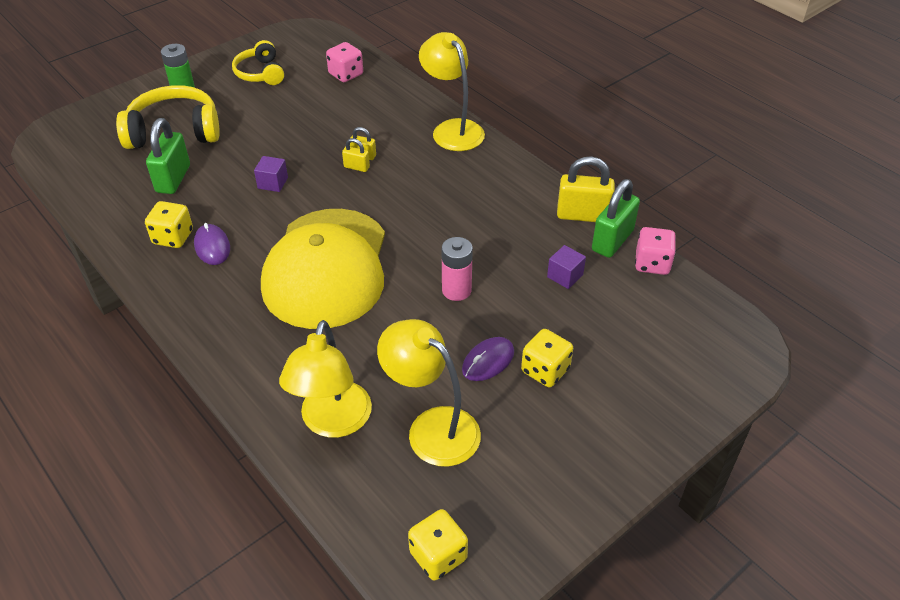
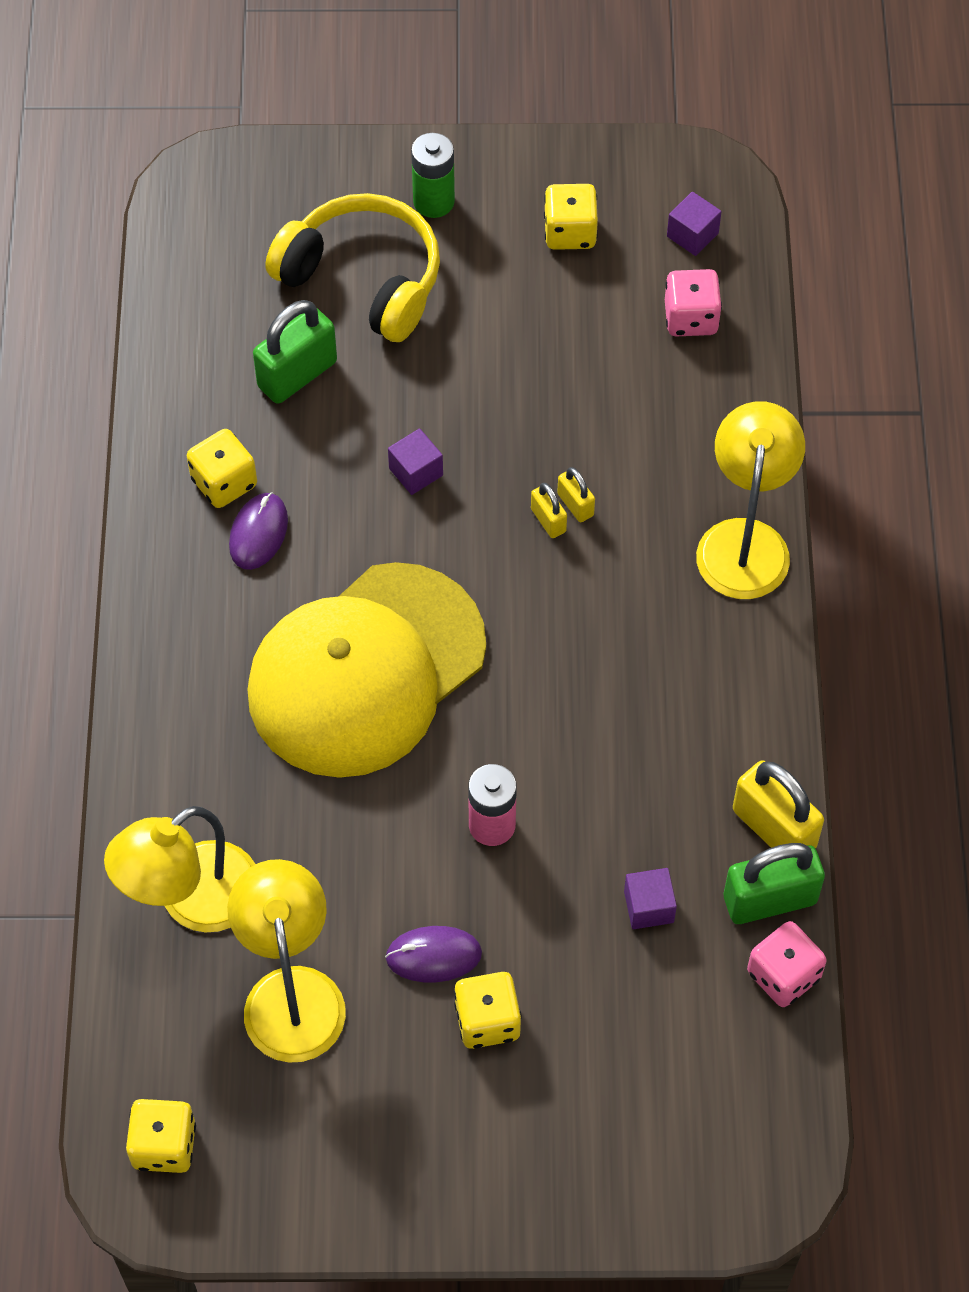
camera: 40 degrees right, 15 degrees up
(260, 73) = (570, 232): yellow headphones -> yellow dice
(317, 50) = (692, 235): none -> purple cube

